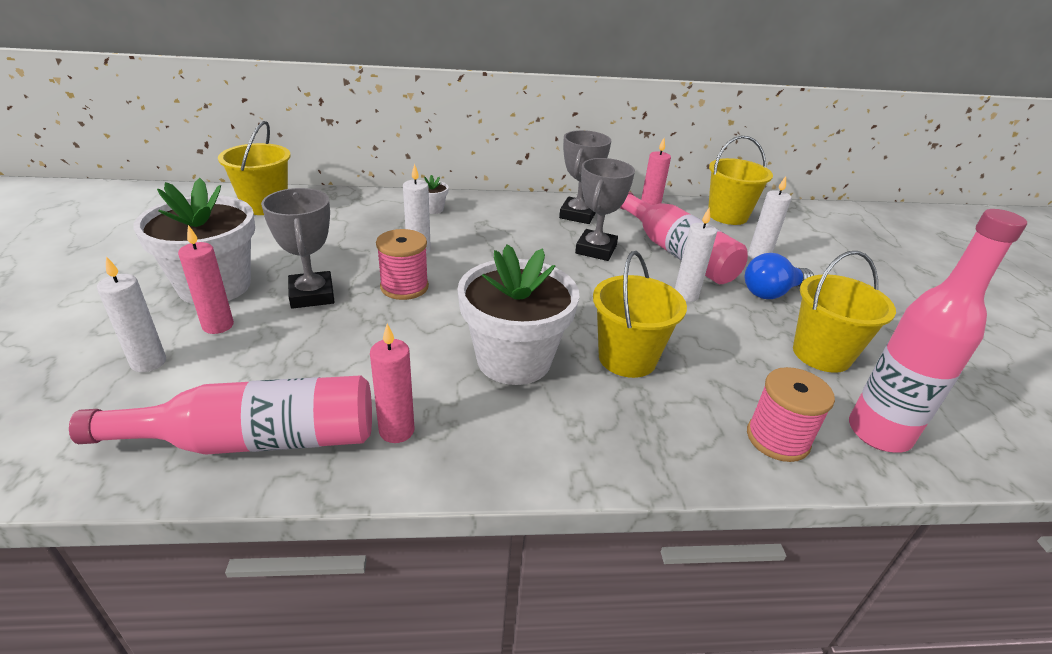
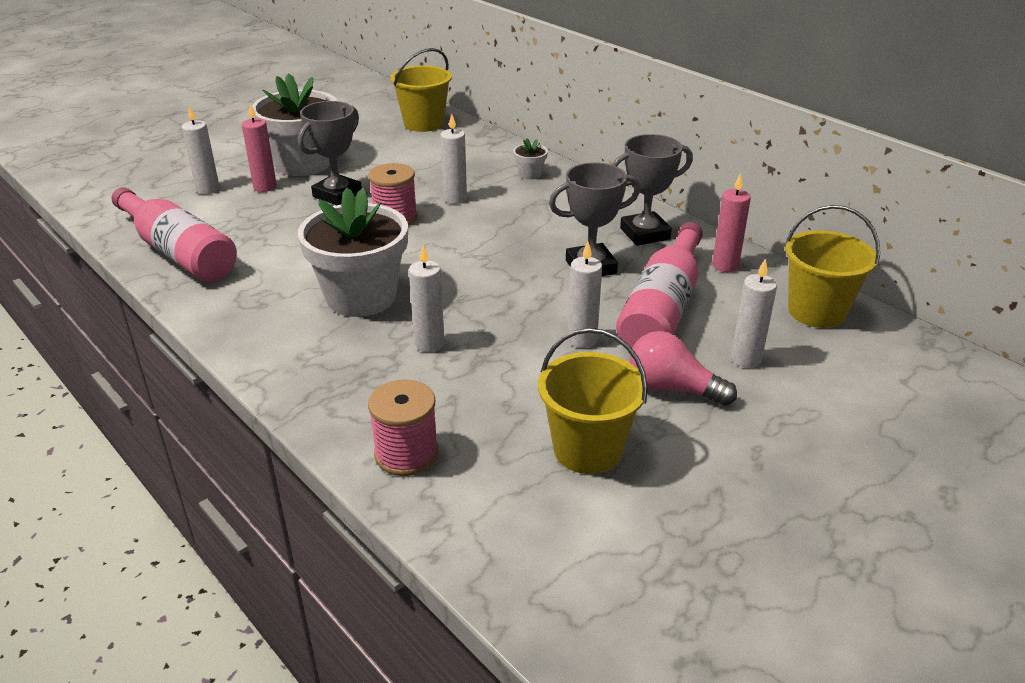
camera: 55 degrees right, 0 degrees up
(396, 431) = (233, 289): pink candle -> none
(627, 358) = (429, 344): yellow bucket -> white candle
(771, 293) = (672, 388): blue light bulb -> pink light bulb
(878, 433) = (486, 515): pink bottle -> none

